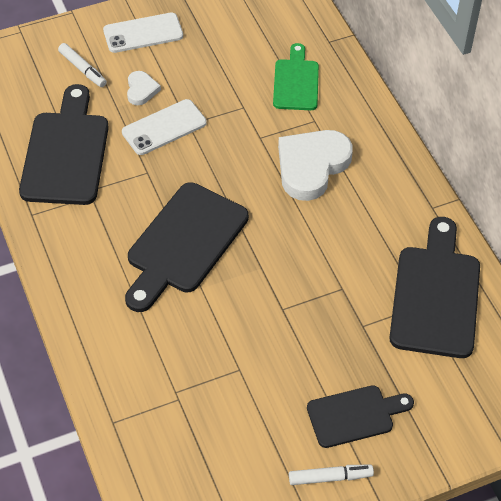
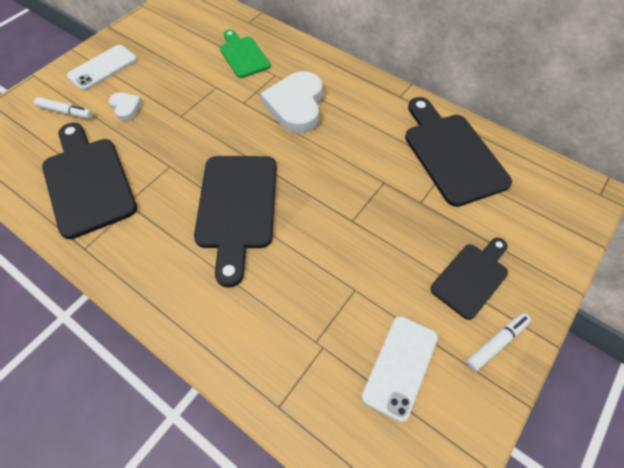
camera: 30 degrees left, 5 degrees up
(164, 128) = (162, 127): white phone -> white phone (400, 366)

